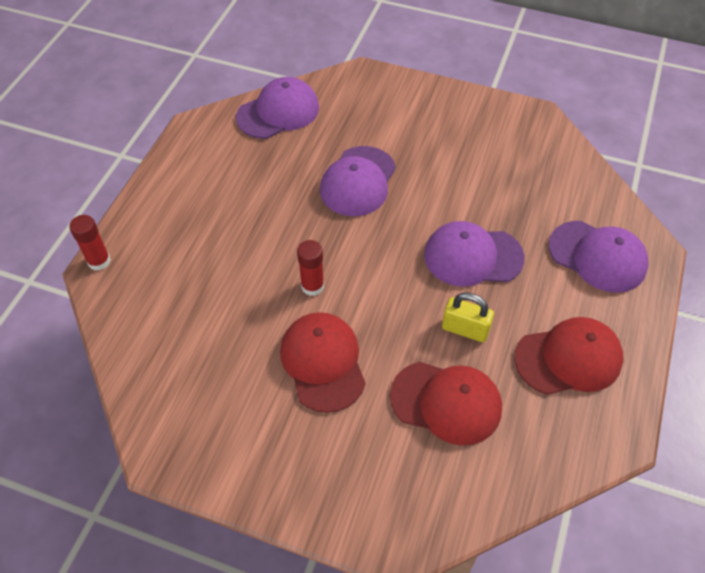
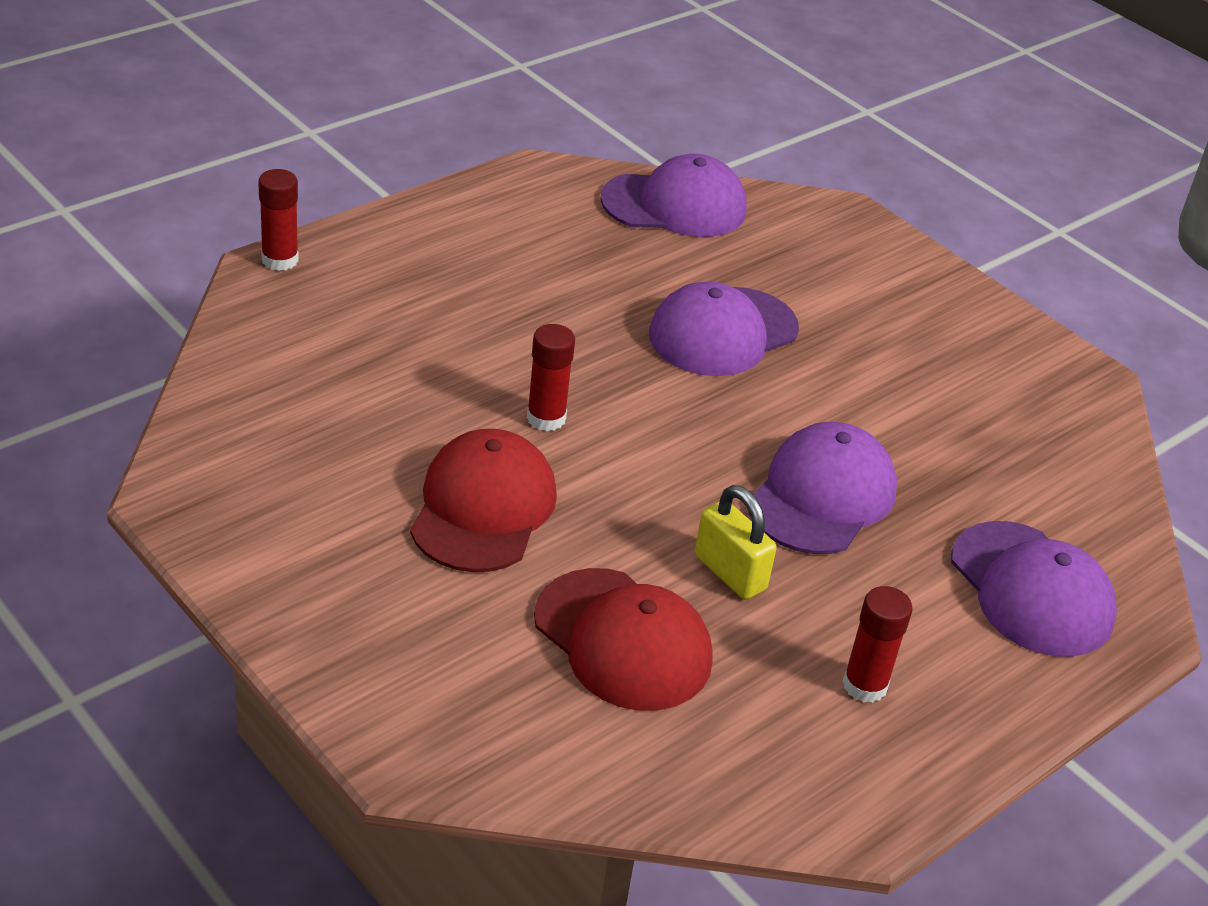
camera: 25 degrees right, 15 degrees down
(473, 256) = (822, 496): purple cap -> purple cap turned 90 degrees clockwise
(568, 358) = (864, 685): red cap -> red glue stick

